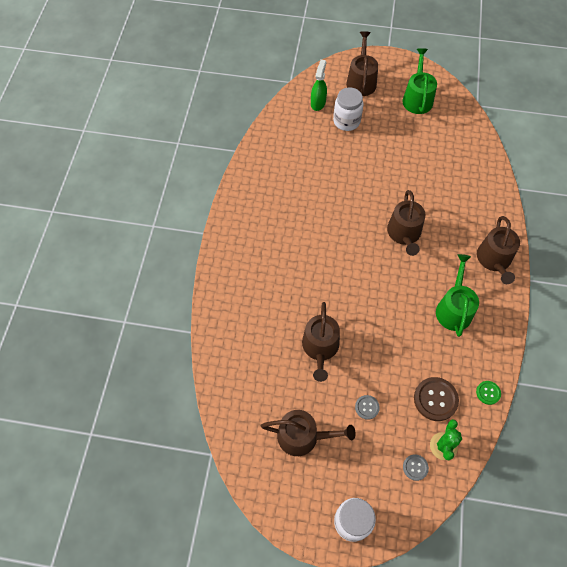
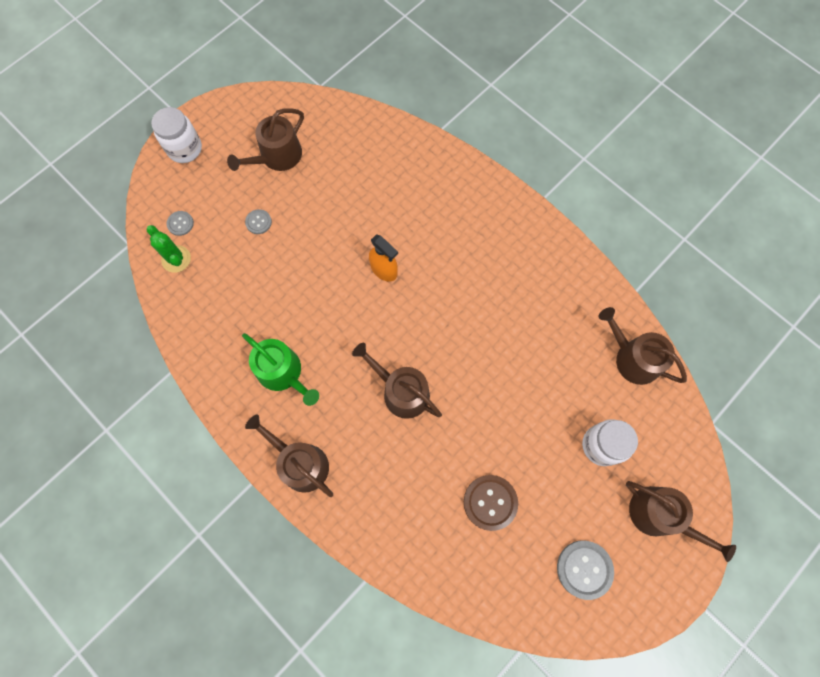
camera: 125 degrees right, 10 degrees up
(318, 103) = (653, 431): green spray bottle -> none
(320, 348) = (342, 221): brown watering can -> brown watering can (632, 358)
(334, 295) = (384, 270): none -> orange spray bottle
(417, 98) = (584, 569): green watering can -> grey button
(435, 399) = (217, 284): brown button -> brown button (490, 502)
(488, 393) = (184, 335): green button -> none

